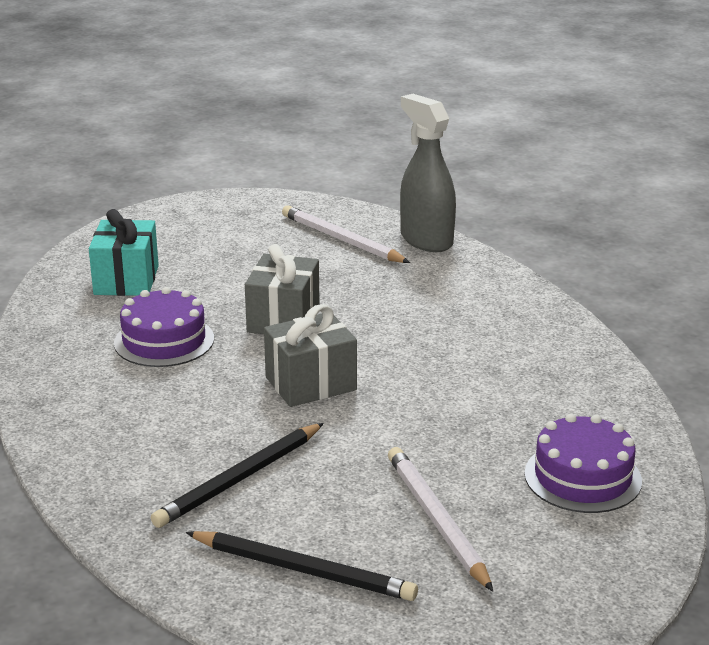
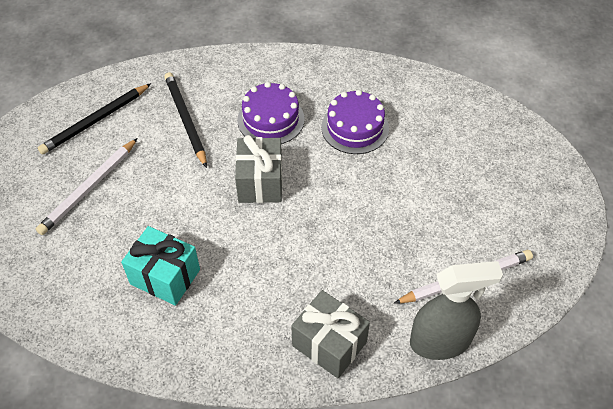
camera: 115 degrees right, 25 degrees up
(126, 280) = (450, 129): turquoise gift -> turquoise gift (165, 276)
(283, 319) = (351, 196): grey gift -> grey gift (329, 344)
(437, 521) = (89, 188): white pencil -> white pencil turned 120 degrees clockwise
(582, 477) = (71, 277): purple cake -> purple cake (271, 119)

